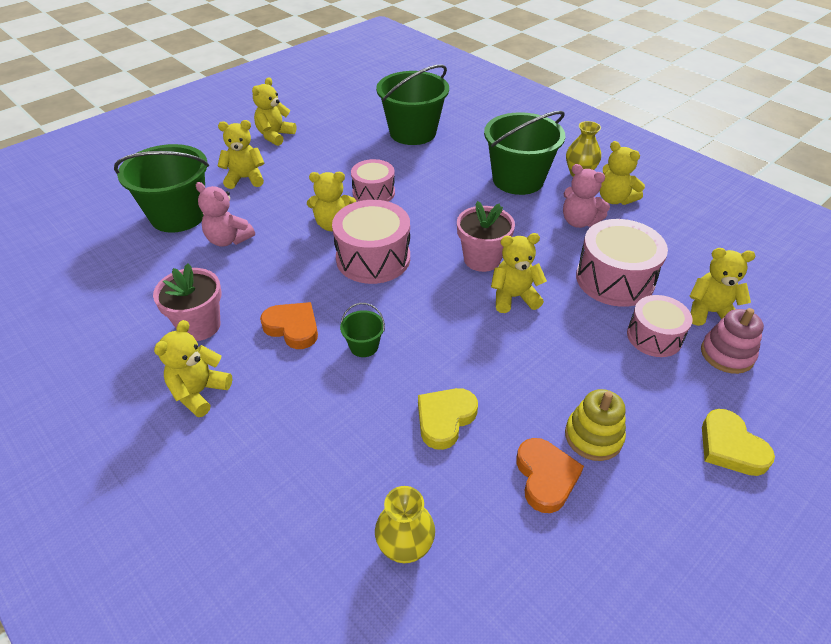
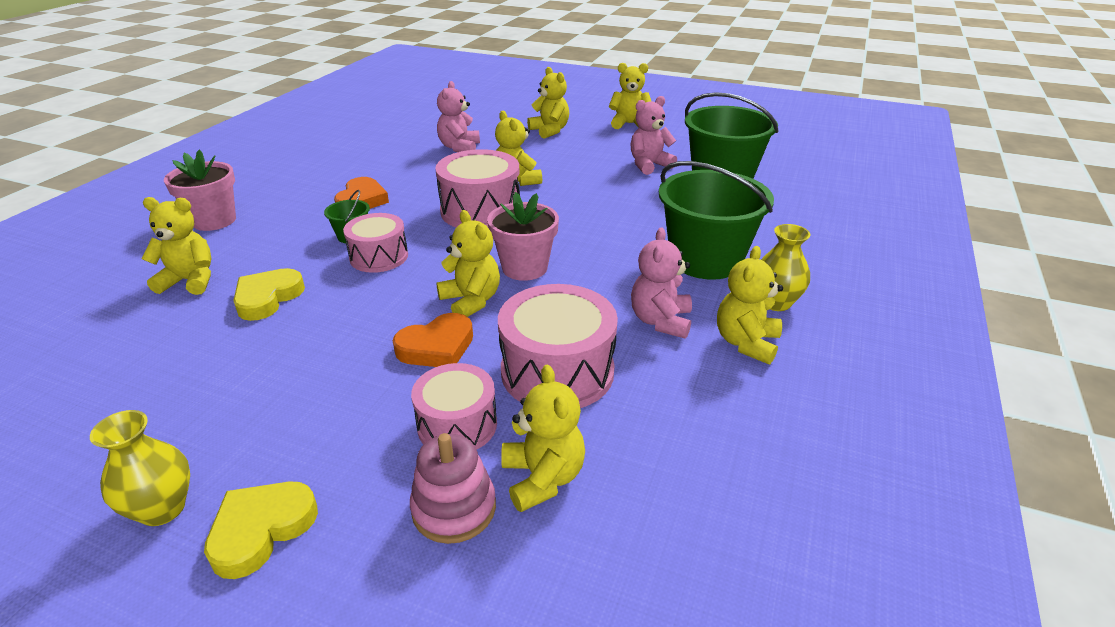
camera: 65 degrees right, 10 degrees down
(178, 215) = (476, 123): green bucket -> none
(199, 326) = (347, 166): pink flower pot -> pink flower pot (214, 220)
(199, 392) = (274, 186): yellow teddy bear -> yellow teddy bear (190, 281)
(362, 153) = (649, 165): none -> pink teddy bear
(373, 193) = (586, 186): pink drum -> pink drum (379, 257)
(405, 547) = (114, 311): yellow vase -> yellow vase (162, 508)
(445, 419) = (268, 298): yellow heart -> yellow heart turned 75 degrees counterclockwise
(545, 477) = (197, 374): orange heart -> orange heart (437, 347)
(593, 436) = (260, 398): yellow stacking toy -> none

